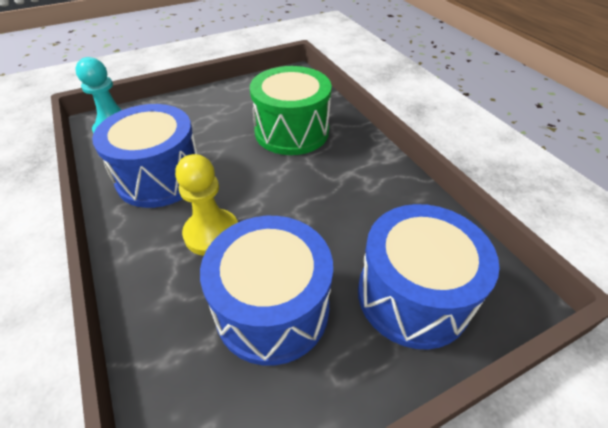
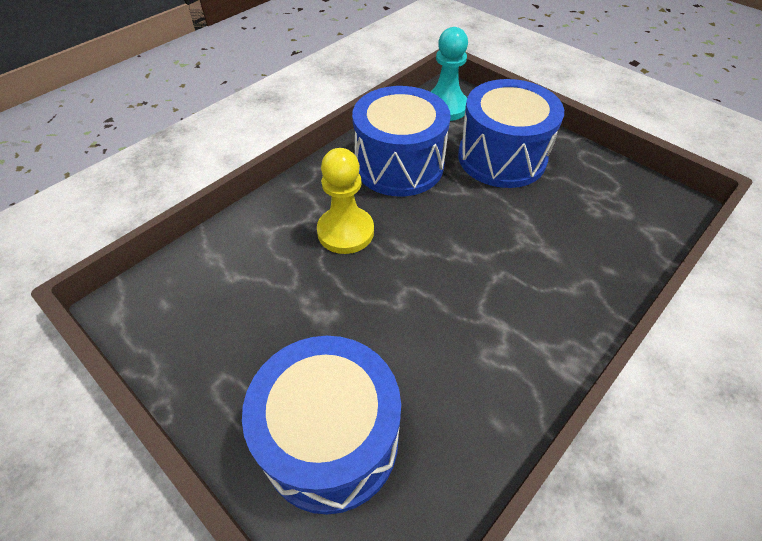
camera: 70 degrees right, 5 degrees up
(272, 308) = (276, 310): blue drum -> blue drum (501, 157)
(291, 131) = (542, 242): green drum -> none

